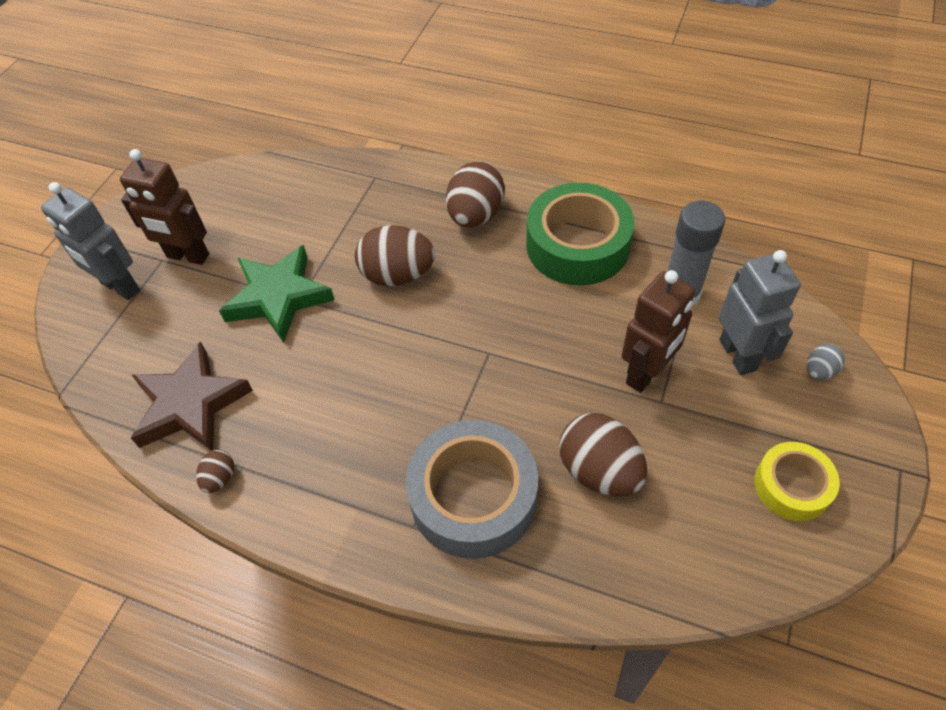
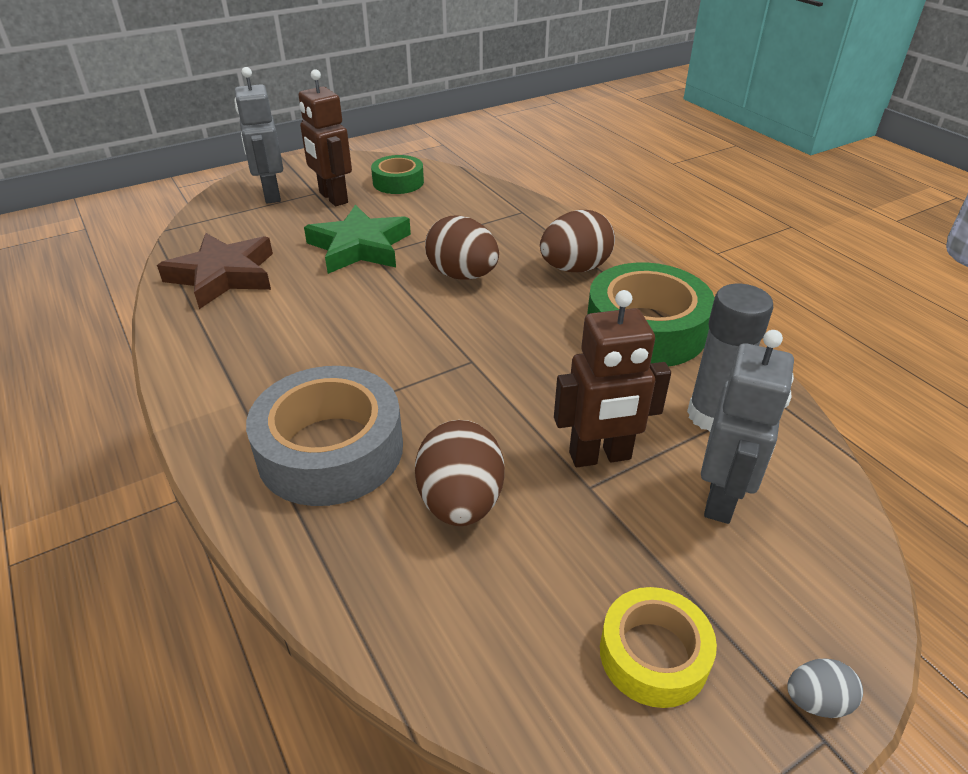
camera: 35 degrees right, 15 degrees down
(220, 478) = (182, 326): brown egg -> none
(229, 202) = (398, 182): none -> green tape
(819, 371) = (811, 570): grey egg -> grey egg (816, 701)

